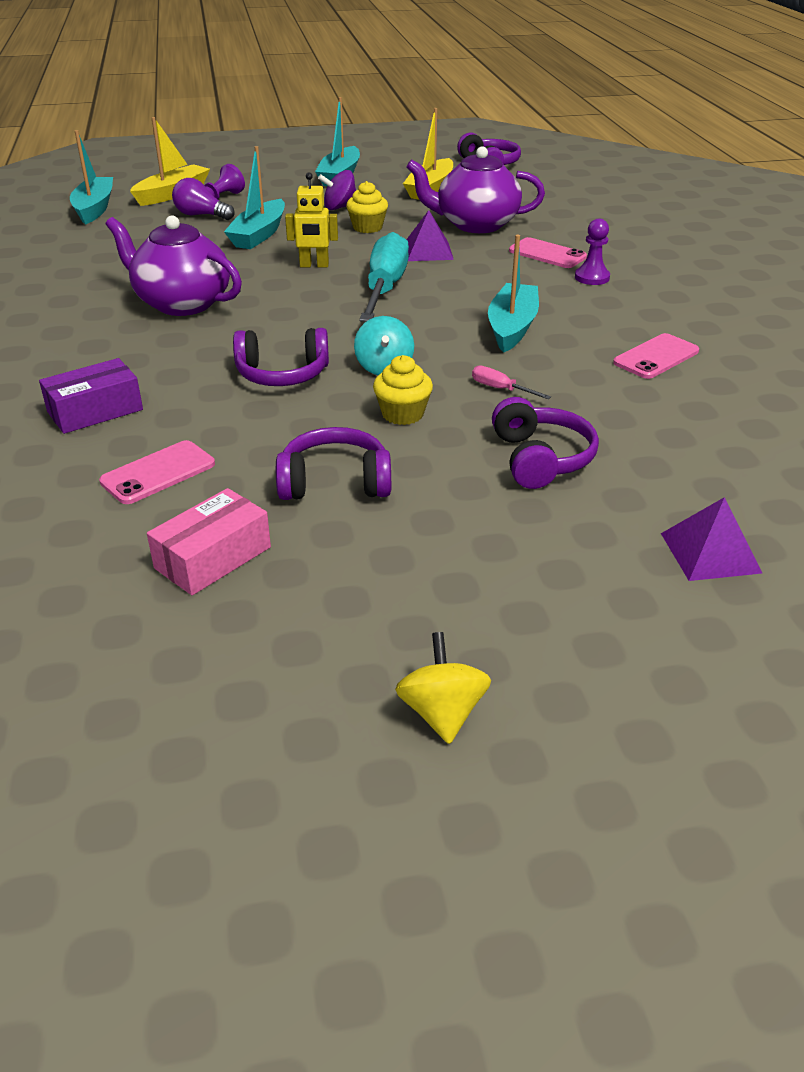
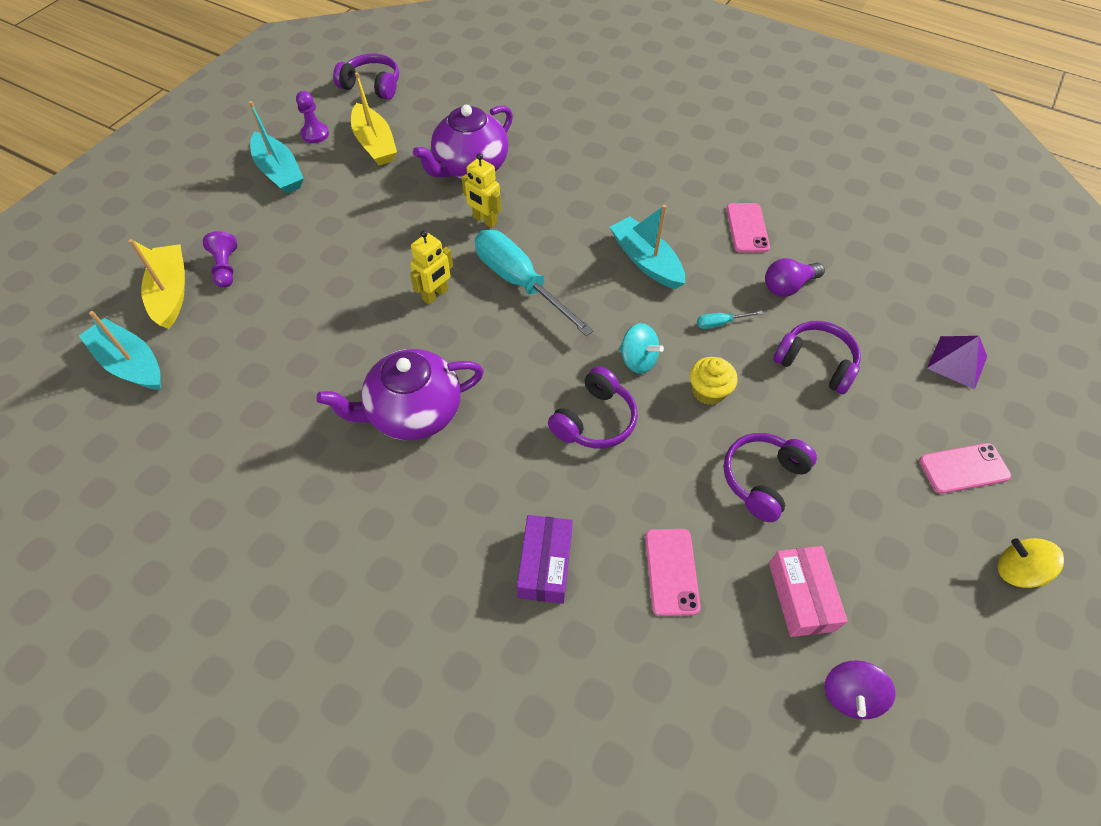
camera: 50 degrees left, 20 degrees up
(201, 215) = (247, 302): purple light bulb -> purple light bulb (788, 286)
(259, 235) = (337, 291): turquoise boat -> none
(340, 207) = (344, 213): purple spinning top -> purple spinning top (850, 694)
(367, 227) = (403, 223): yellow cupcake -> none
(428, 251) = (485, 220): purple pyramid -> yellow robot
(500, 389) = (720, 323): pink screwdriver -> turquoise screwdriver
(547, 254) = (559, 169): pink phone -> pink phone (963, 468)
(592, 277) = (617, 176): purple pawn -> purple pawn (315, 134)

